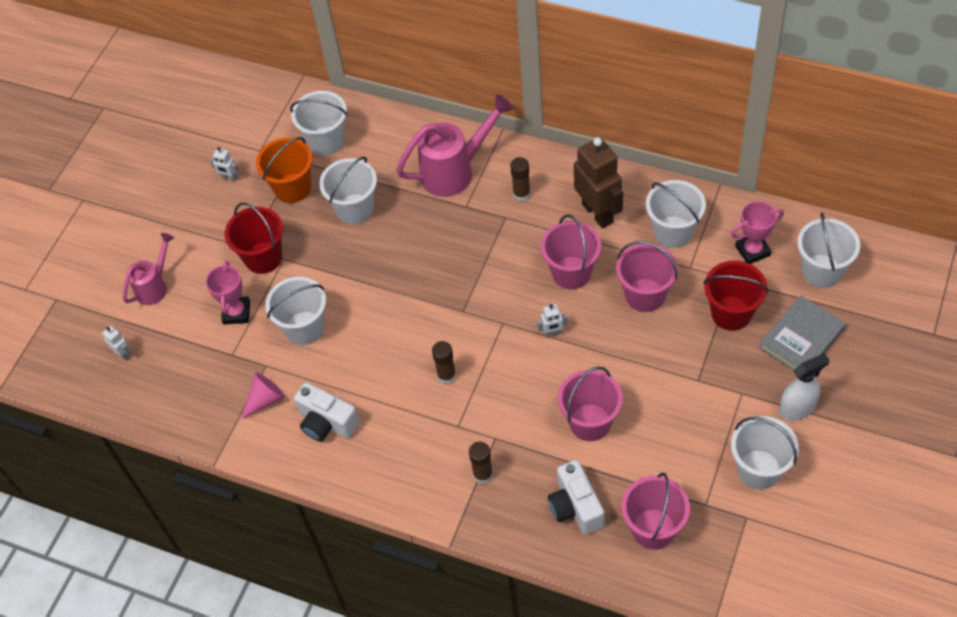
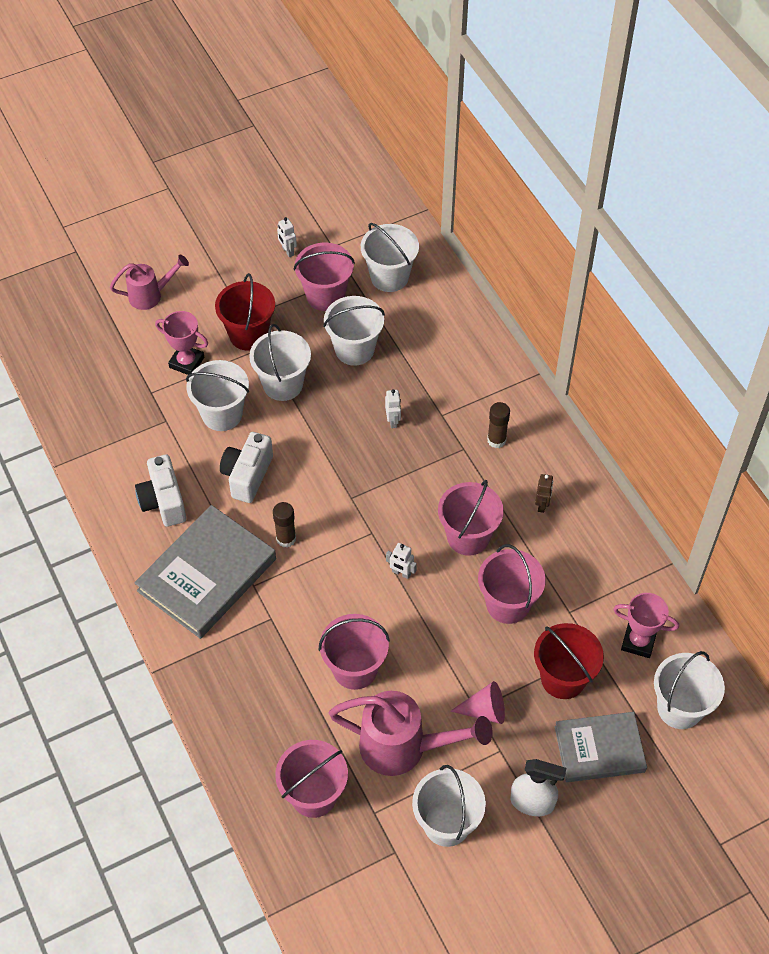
camera: 35 degrees right, 0 degrees up
(123, 354) = (79, 330): white robot -> white robot (393, 421)
(236, 312) = (186, 362): pink trophy -> pink trophy turned 75 degrees clockwise
(265, 399) = (139, 447): pink cone -> pink cone (484, 710)
(292, 188) = (325, 296): orange bucket -> pink bucket
(416, 447) = (207, 575): none -> grey book
(455, 171) = (464, 379): pink watering can -> pink watering can (404, 748)
(483, 475) = (232, 639): brown glue stick -> none
(575, 507) = (273, 725): white camera -> white camera (247, 475)
(598, 213) = (542, 505): brown robot -> brown robot, size x0.43
(673, 232) = (587, 571): white bucket -> white bucket (283, 384)

